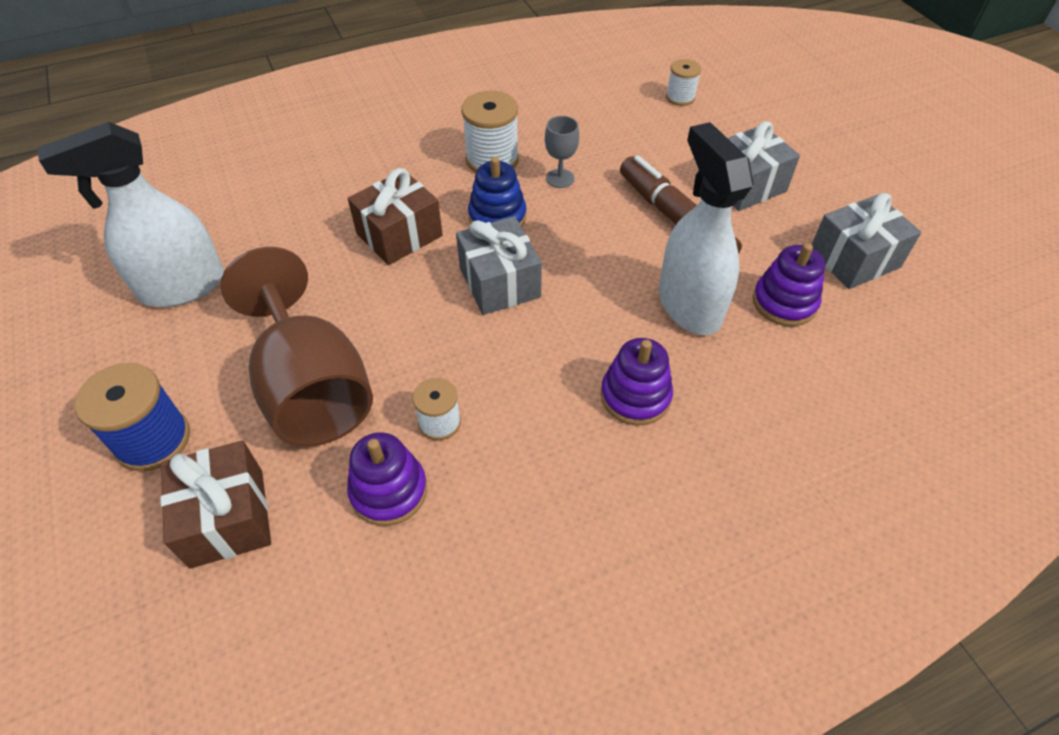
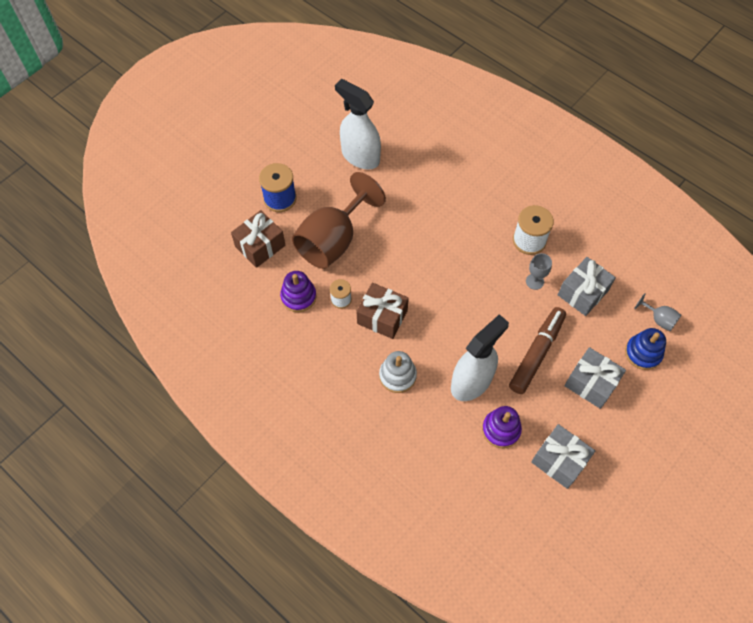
camera: 65 degrees right, 10 degrees up
(399, 235) = (444, 225): brown gift -> brown gift (382, 317)
(497, 217) = (484, 264): blue stacking toy -> blue stacking toy (643, 353)
(499, 282) = (437, 286): grey gift -> grey gift (582, 293)
(635, 396) = (397, 376): purple stacking toy -> white stacking toy
(680, 97) = (658, 319): white spool -> grey goblet

